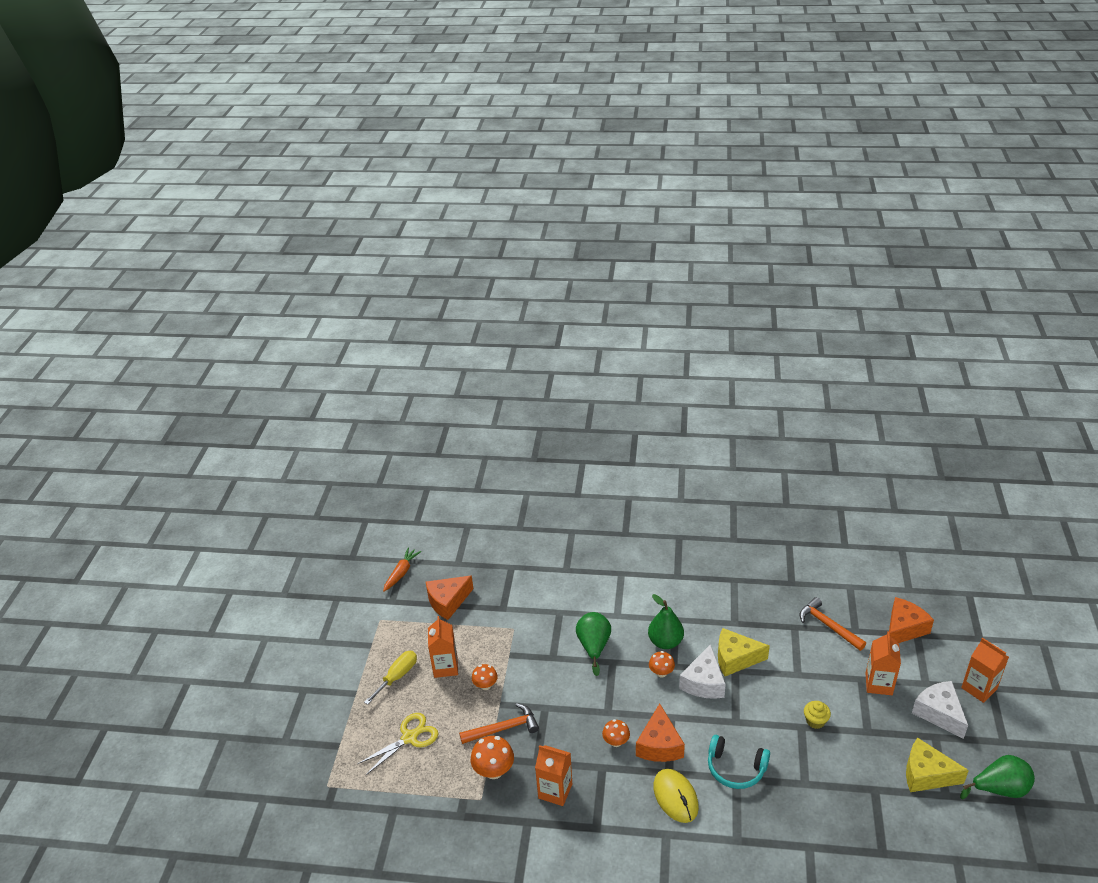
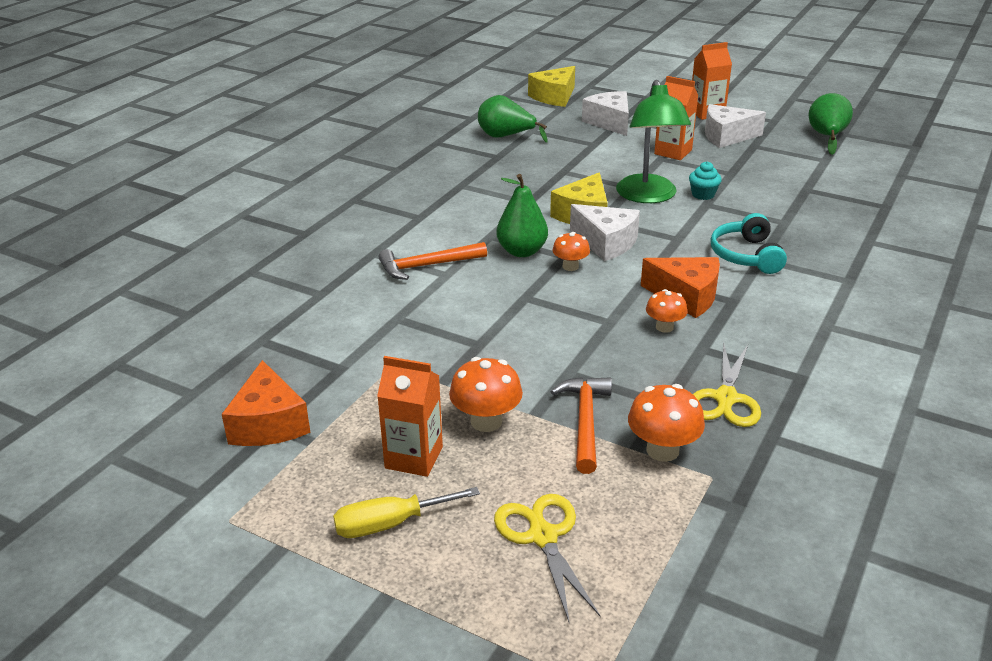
camera: 70 degrees left, 5 degrees down
(397, 676) = (390, 524): yellow screwdriver -> yellow screwdriver turned 75 degrees counterclockwise
(401, 573) = (139, 466): orange carrot -> none
(485, 685) = (486, 421): orange mushroom -> orange mushroom, size x1.55
(555, 791) = (726, 398): orange carton -> yellow scissors
(594, 646) = (486, 305): green pear -> green pear (506, 137)
(675, 797) = (773, 305): yellow mouse -> none
(735, 768) = (746, 255): turquoise headphones -> turquoise headphones turned 135 degrees clockwise
(789, 688) = (648, 196): none -> green lamp
(815, 721) = (703, 195): yellow cupcake -> turquoise cupcake
(828, 625) = (576, 154): orange hammer -> orange hammer (427, 266)
(904, 629) = (610, 122): orange cheese -> white cheese
(926, 774) = (797, 161): yellow cheese -> yellow cheese (554, 97)

